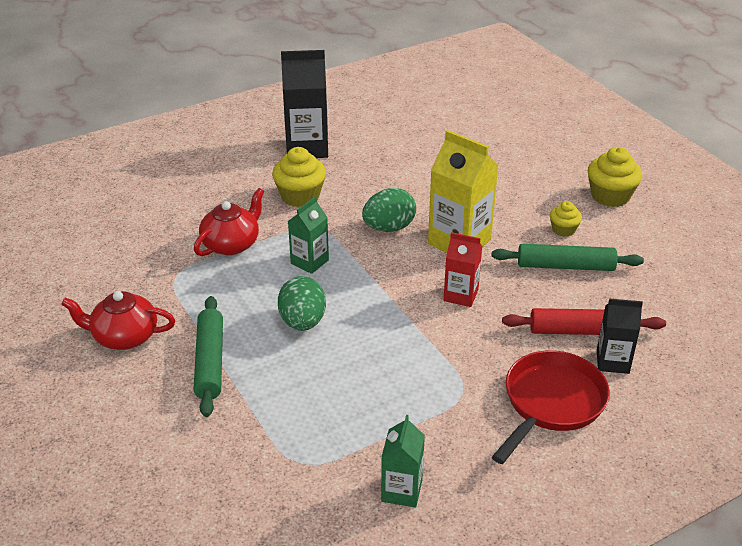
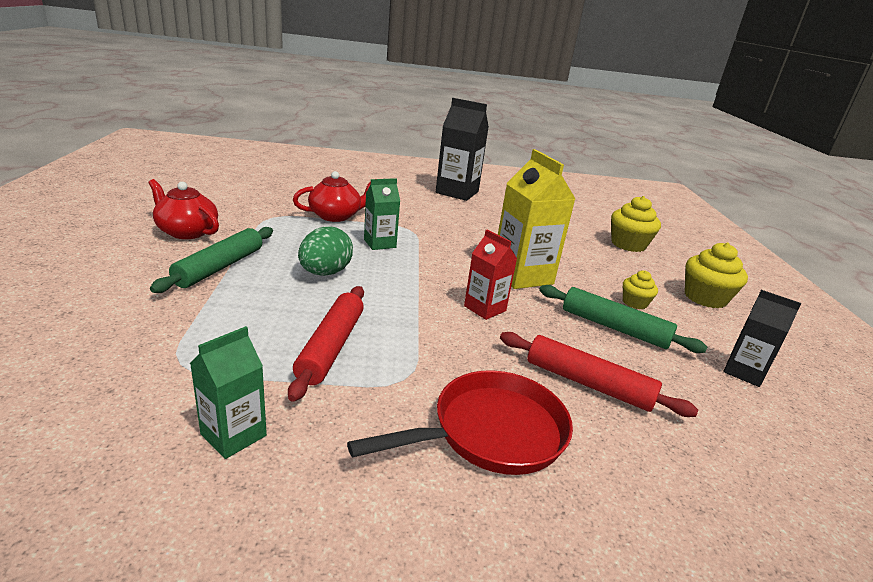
camera: 25 degrees right, 10 degrees down
(300, 196) = (420, 211): yellow cupcake -> yellow cupcake (628, 244)
(388, 392) = (331, 347): none -> red rolling pin
(389, 228) = (469, 248): green egg -> none
(612, 361) = (603, 426): black carton -> black carton (743, 372)

